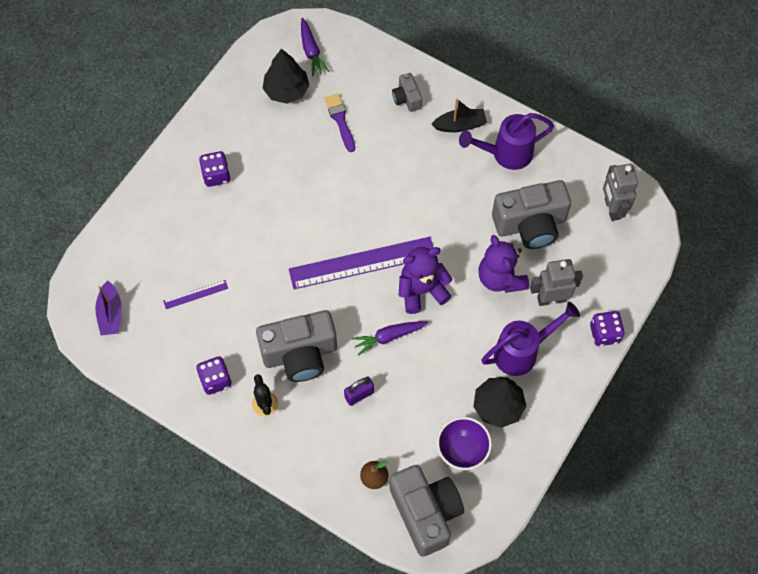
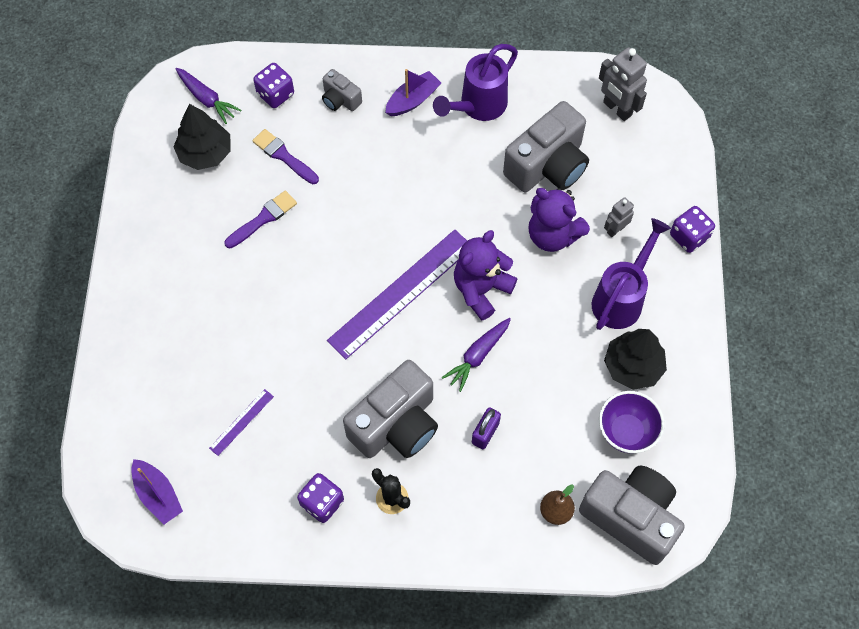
camera: 30 degrees left, 0 degrees up
(216, 175) = (184, 282): purple dice -> purple dice (275, 94)
(298, 158) = (263, 218): none -> purple brush
(460, 125) = (413, 100): black boat -> purple boat
(551, 299) = (615, 229): grey robot -> grey robot, size x0.59

